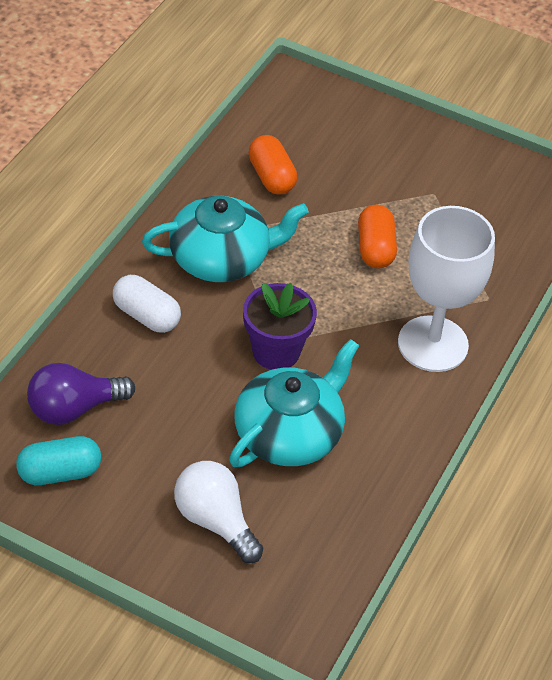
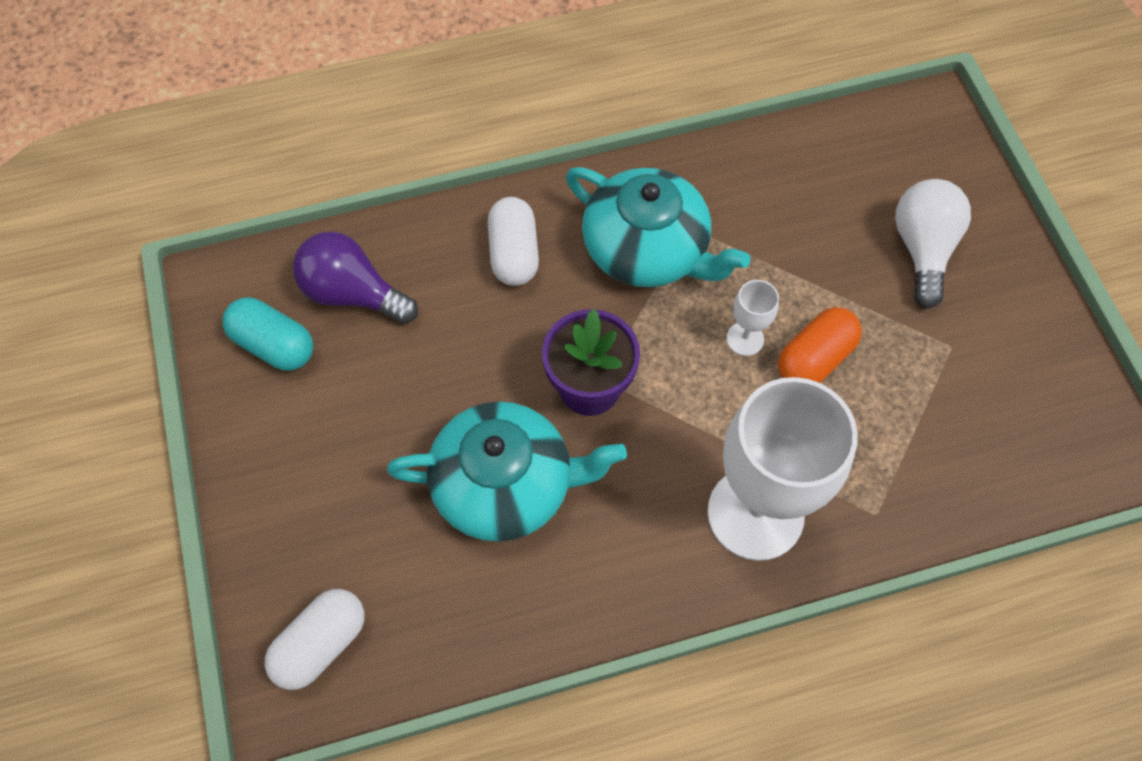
camera: 50 degrees right, 15 degrees up
(215, 521) = (341, 511): white light bulb -> white light bulb (922, 249)
(271, 177) = (794, 200): orange capsule -> none
(288, 591) = (321, 644): none -> white capsule
(329, 265) = (745, 339): none -> white goblet

